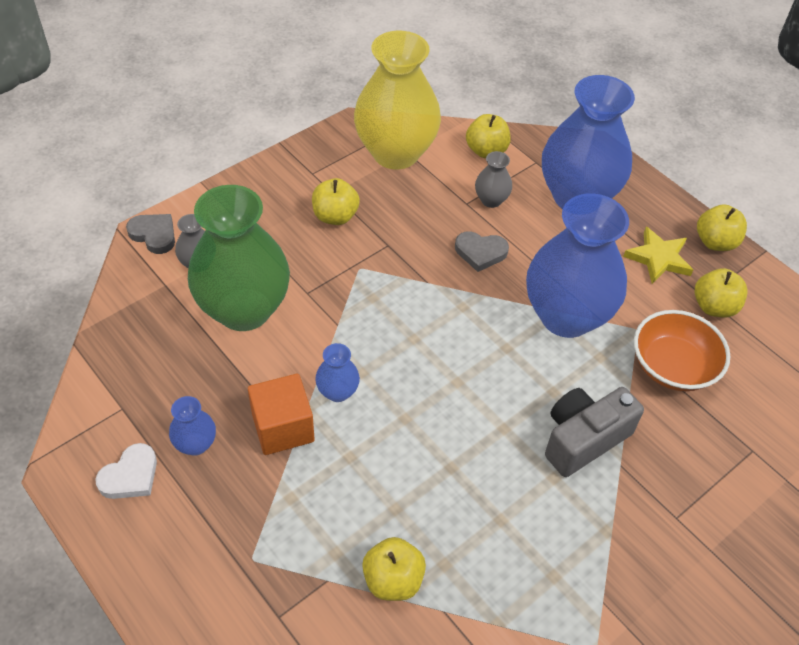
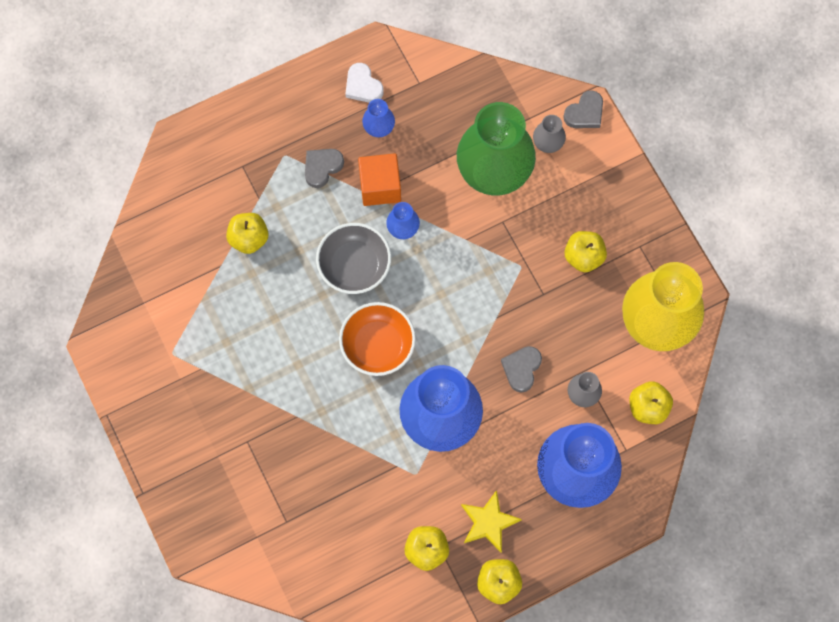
camera: 105 degrees right, 20 degrees up
(265, 504) = (322, 167): none -> grey heart
(401, 437) = (354, 266): none -> grey bowl
(583, 439) = (324, 396): grey camera -> none
(673, 366) = (374, 490): orange bowl -> orange bowl (378, 345)

